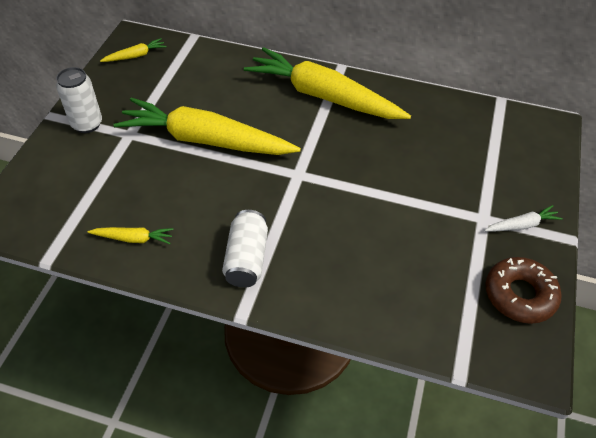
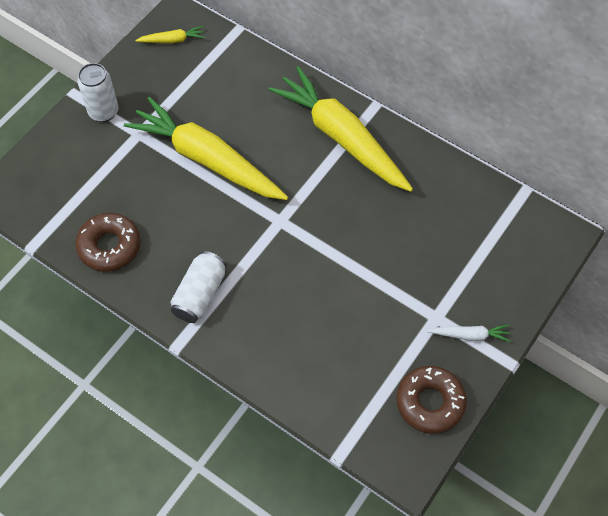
camera: 20 degrees right, 10 degrees up
(133, 238) = (109, 246): yellow carrot -> brown donut

